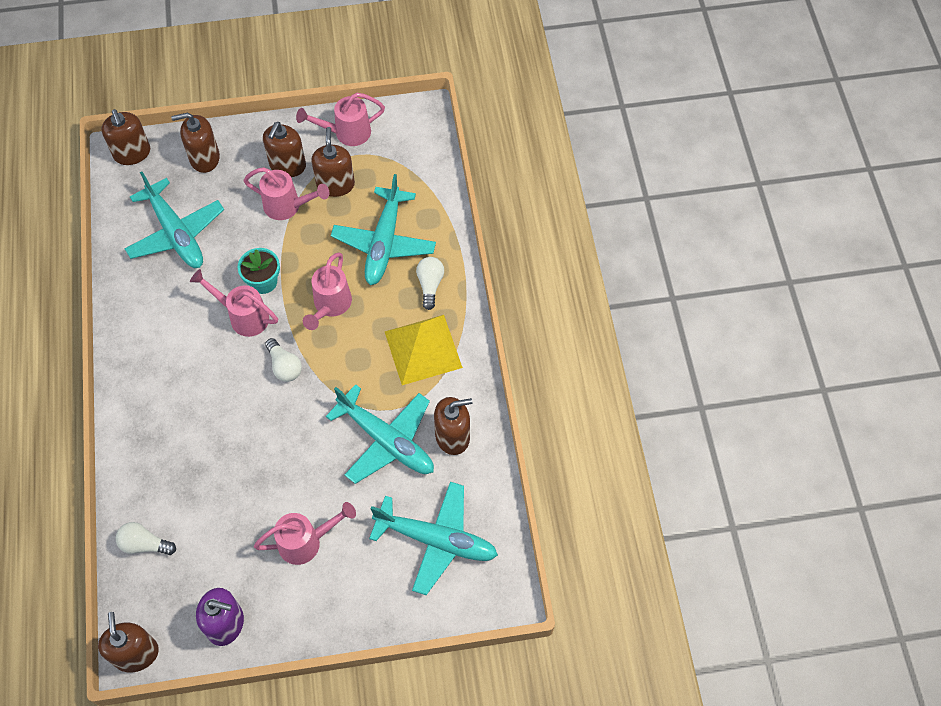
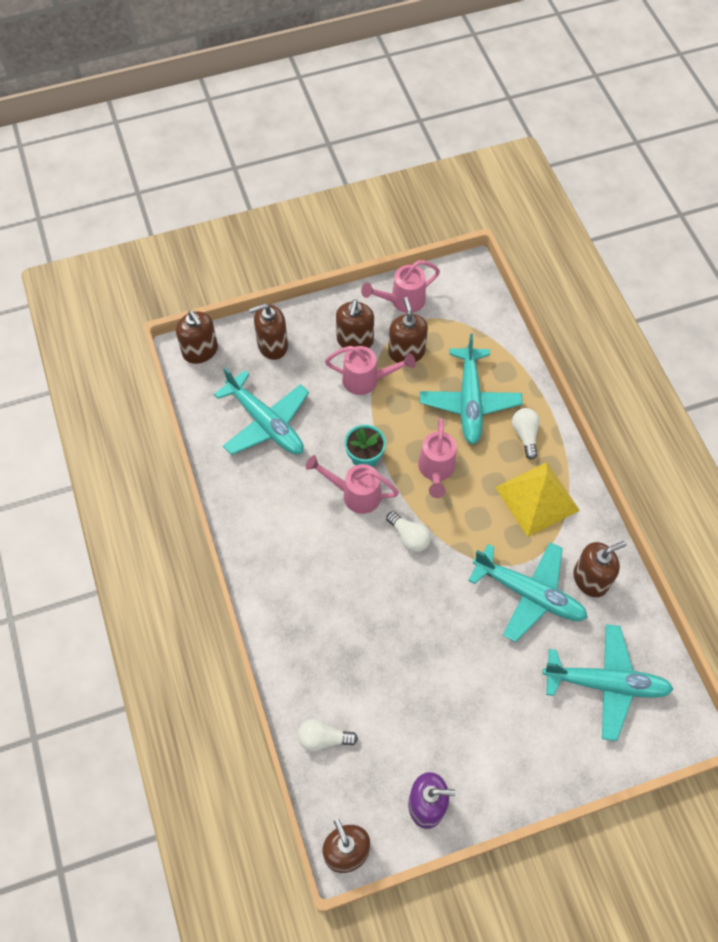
camera: 10 degrees left, 0 degrees up
(306, 541) = (482, 707): pink watering can -> none

